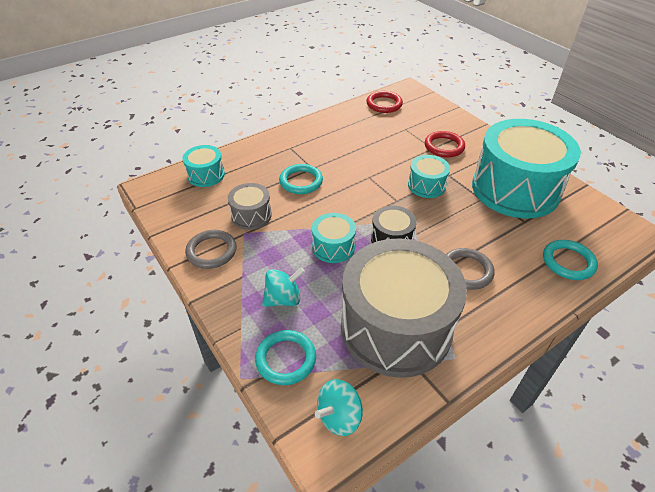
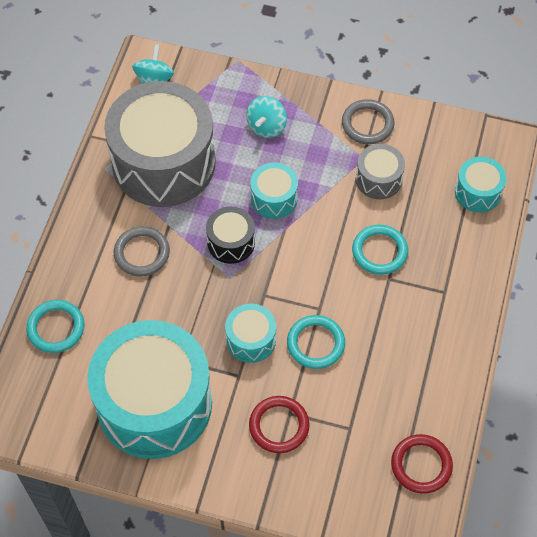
camera: 140 degrees right, 15 degrees up
(286, 359) = (221, 89): turquoise ring -> turquoise ring (315, 343)

